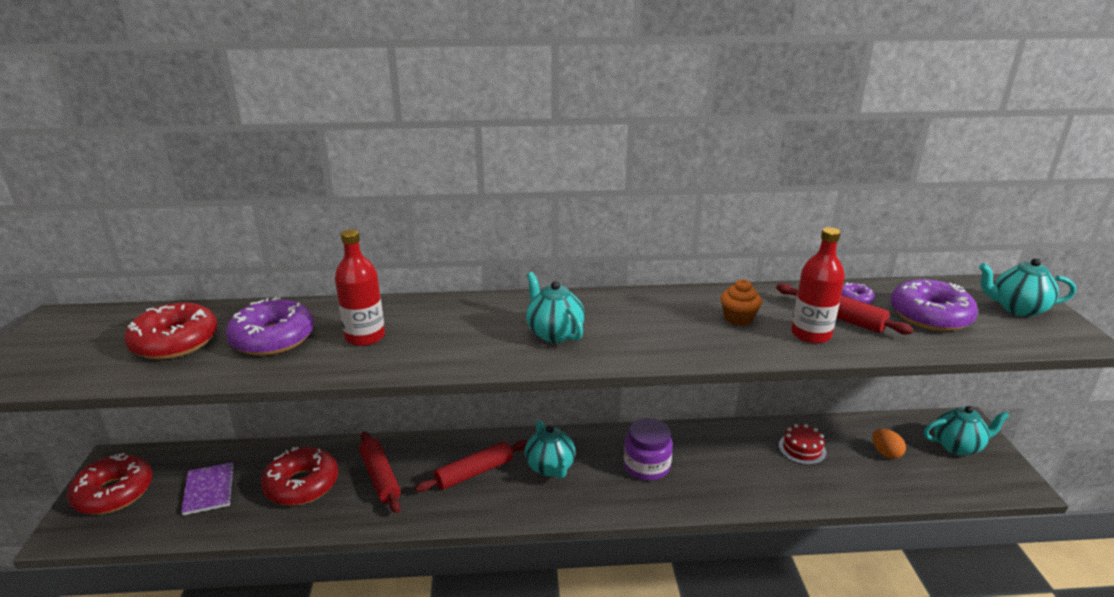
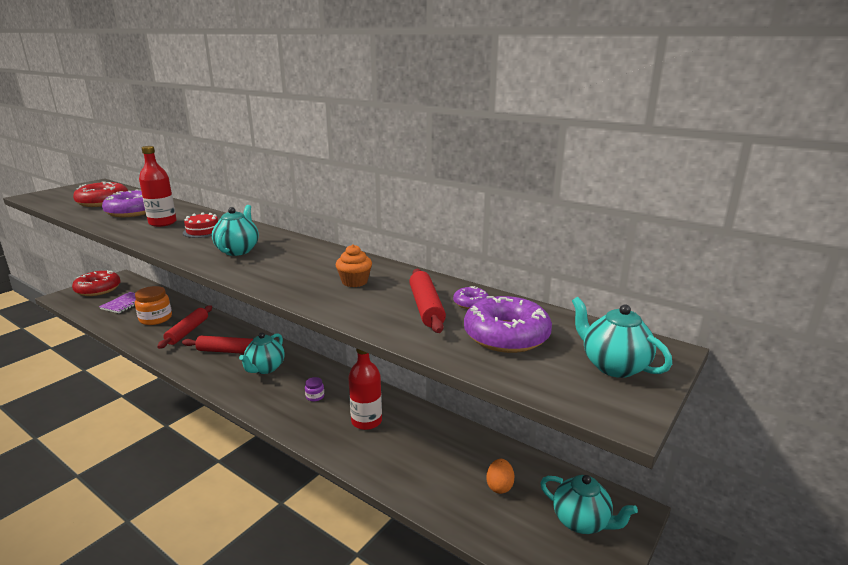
camera: 40 degrees right, 5 degrees down
(302, 485) = (156, 319): red donut -> orange jar
(646, 466) = (315, 396): purple jar -> purple jar, size x0.47
(802, 449) = (435, 444): red cake -> red cake (203, 231)
(811, 334) = (377, 308): red bottle -> red bottle (366, 421)

